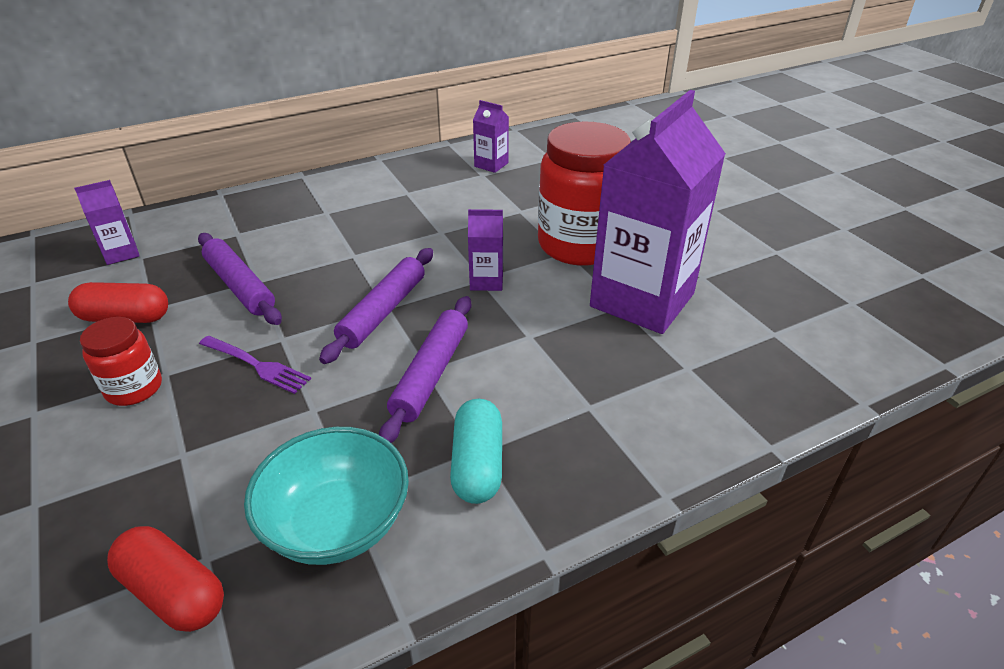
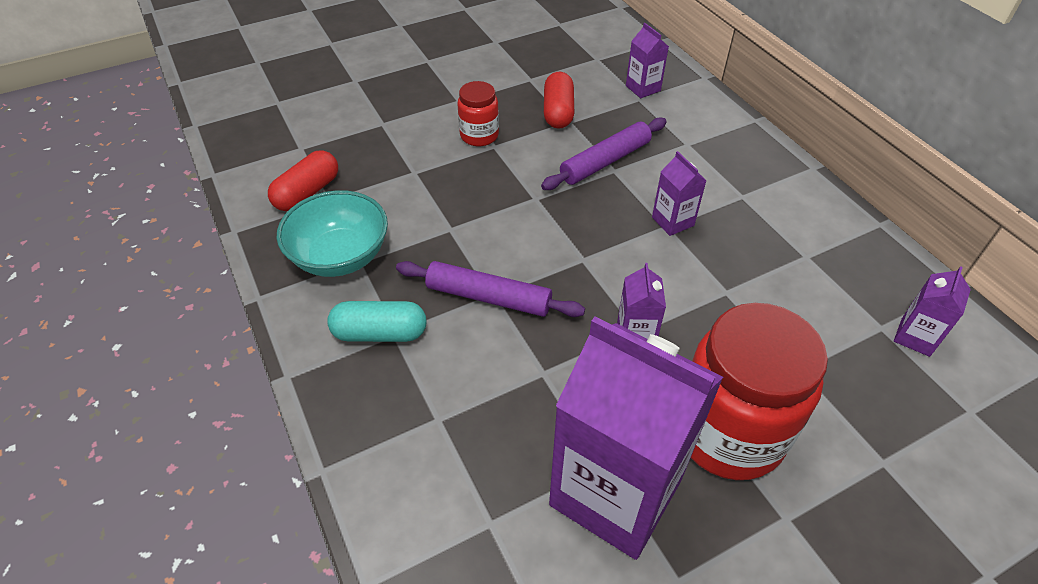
camera: 90 degrees right, 10 degrees up
(256, 365) = (502, 190): purple fork -> none
(348, 251) = (672, 221): none -> purple carton
(383, 311) = (576, 257): purple rolling pin -> none

